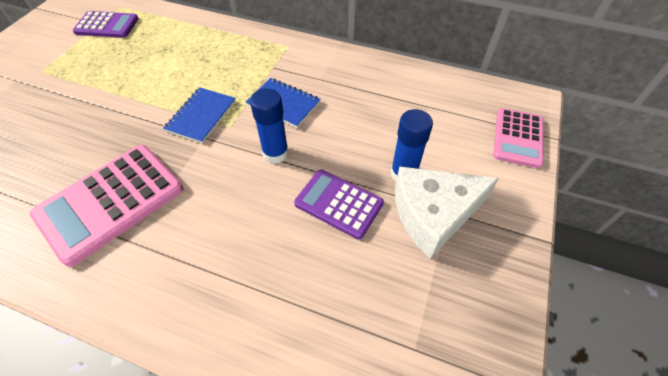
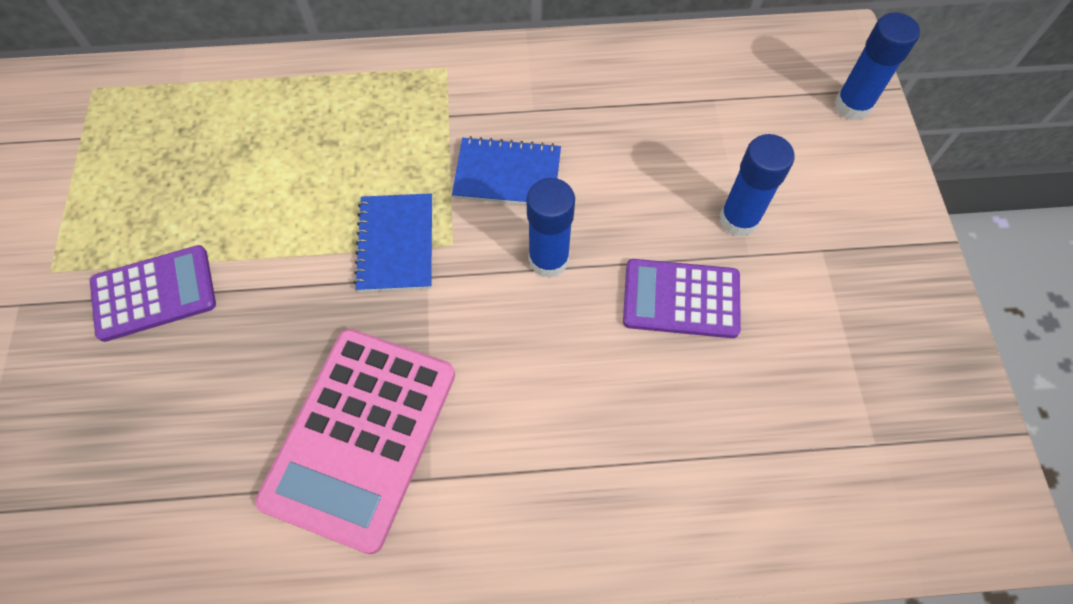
camera: 25 degrees left, 10 degrees up
(107, 25) = (100, 137): purple calculator -> purple calculator (154, 293)
(433, 215) = (806, 263): white cheese -> none
(518, 138) = (852, 106): pink calculator -> blue glue stick

